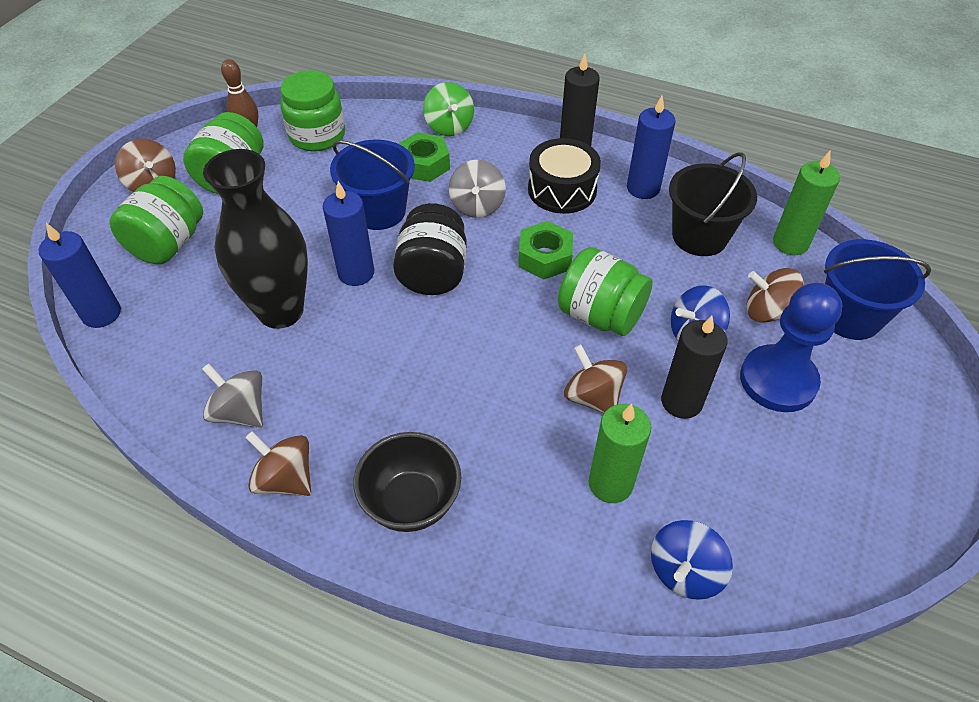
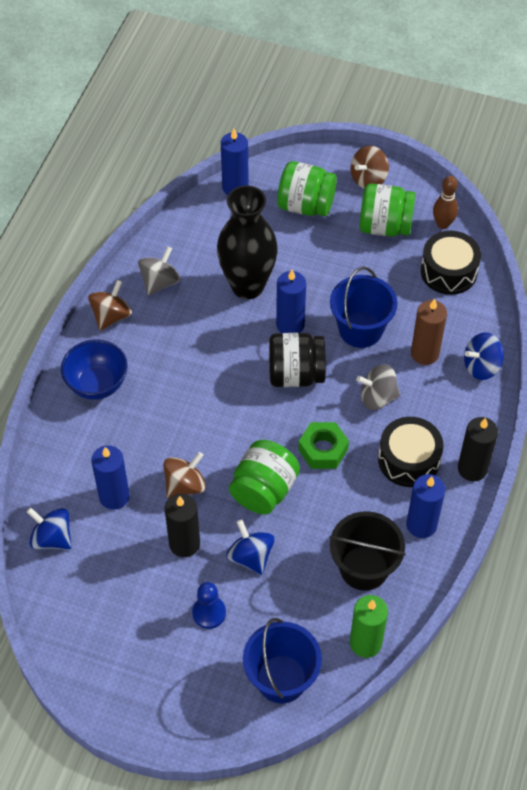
camera: 85 degrees right, 5 degrees up
(317, 136) = (448, 271): green jar -> black drum
(411, 502) = (97, 384): black bowl -> blue bowl
(424, 164) = (424, 353): green nut -> brown candle
(449, 126) = (481, 366): green spinning top -> blue spinning top
(610, 484) = (114, 496): green candle -> blue candle
(767, 312) = (280, 613): brown spinning top -> none
(778, 380) = (209, 613): blue pawn -> blue pawn, size x0.57

